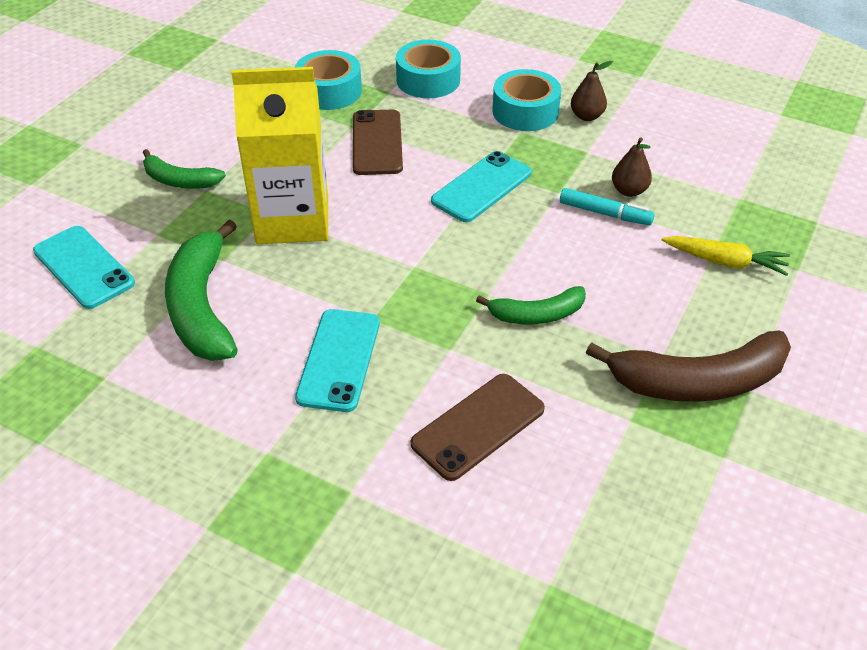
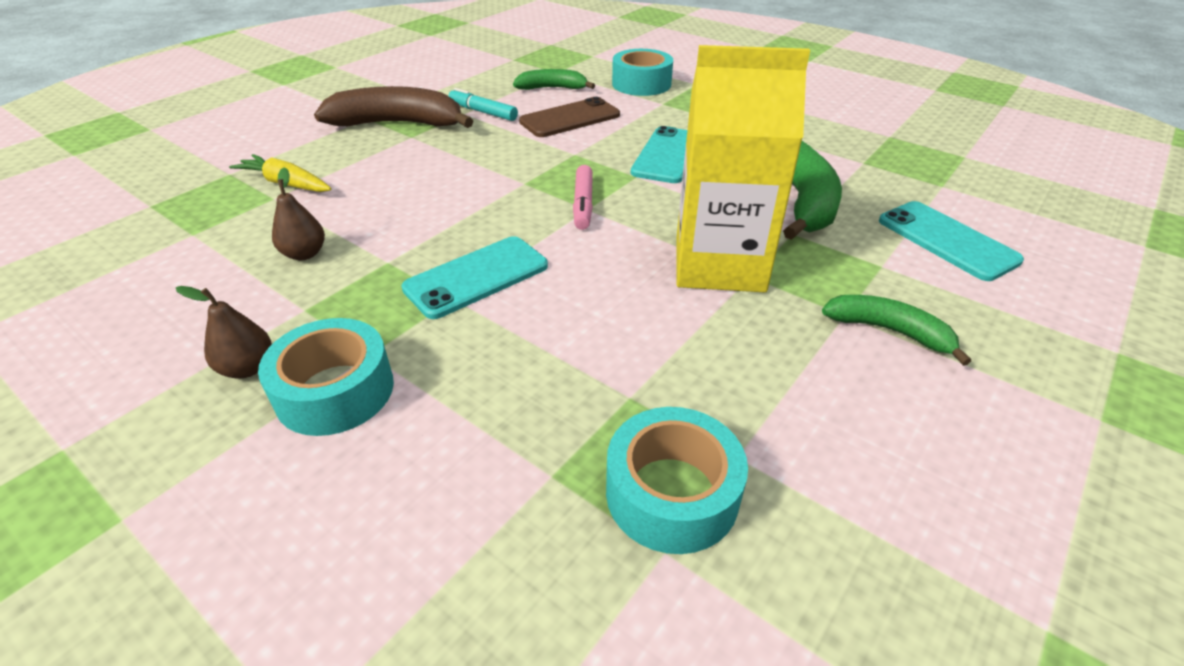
camera: 170 degrees left, 5 degrees down
(377, 143) = (598, 359): brown phone -> none
(419, 271) = (583, 204): none -> pink marker
(428, 80) = (465, 497): turquoise tape -> turquoise tape (641, 84)
(536, 315) = (490, 166): green banana -> green banana (552, 88)
(605, 213) = (356, 234): turquoise marker -> turquoise marker (483, 112)

